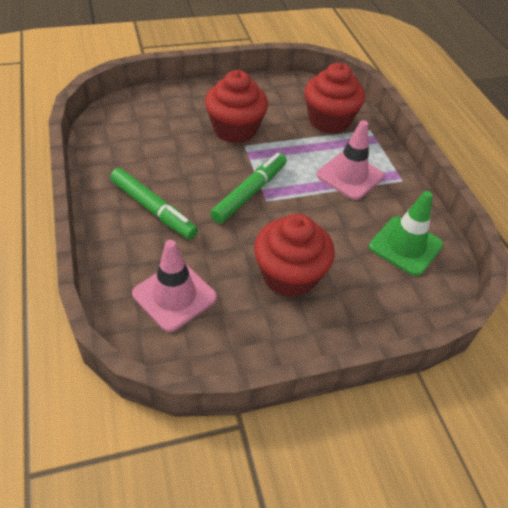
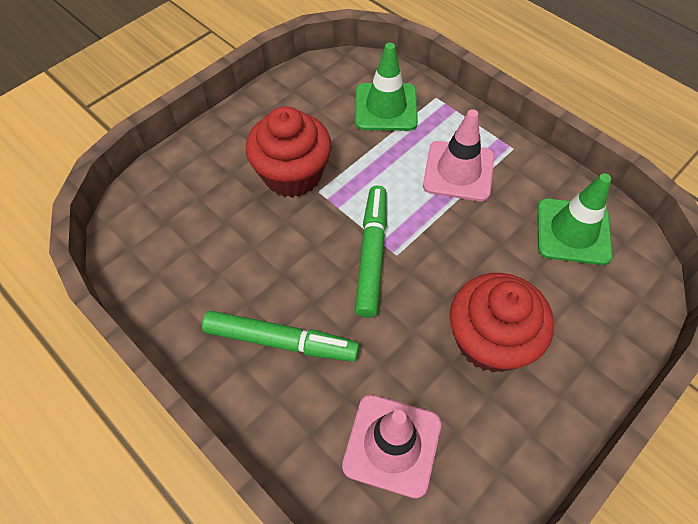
camera: 25 degrees left, 10 degrees up
(329, 120) = (386, 107): red cupcake -> green traffic cone

